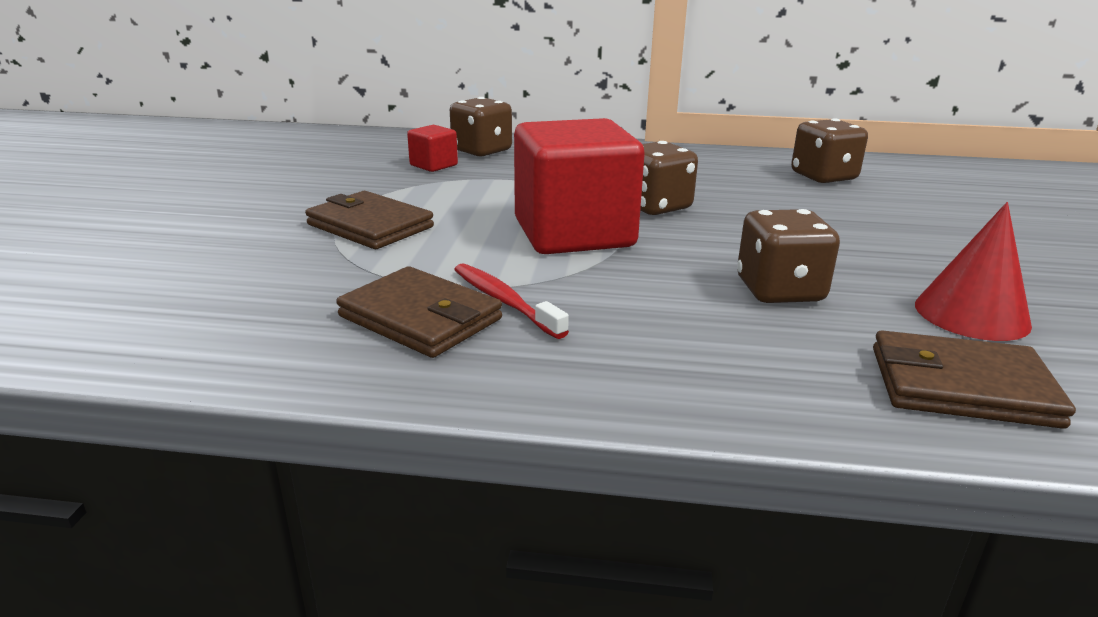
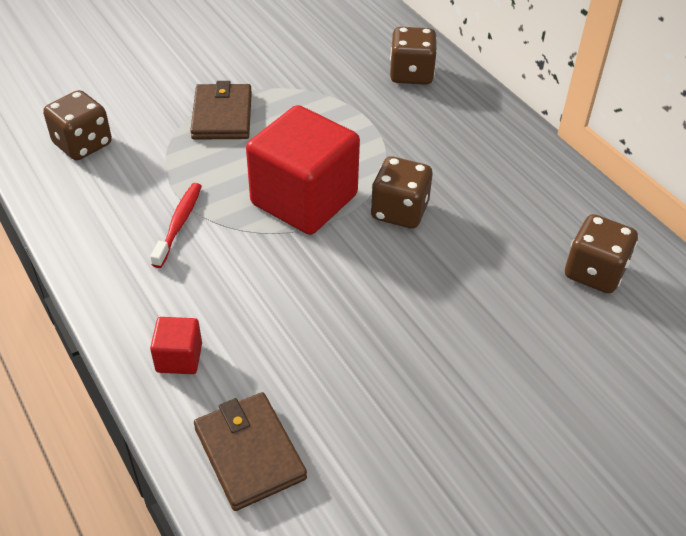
camera: 50 degrees right, 20 degrees up
(420, 318) = (131, 206): brown wallet -> none
(433, 165) = (352, 73): red cube -> red cube (179, 358)
(779, 290) = (311, 330): brown dice -> brown dice (83, 144)
(971, 314) = (368, 437): red cone -> none

